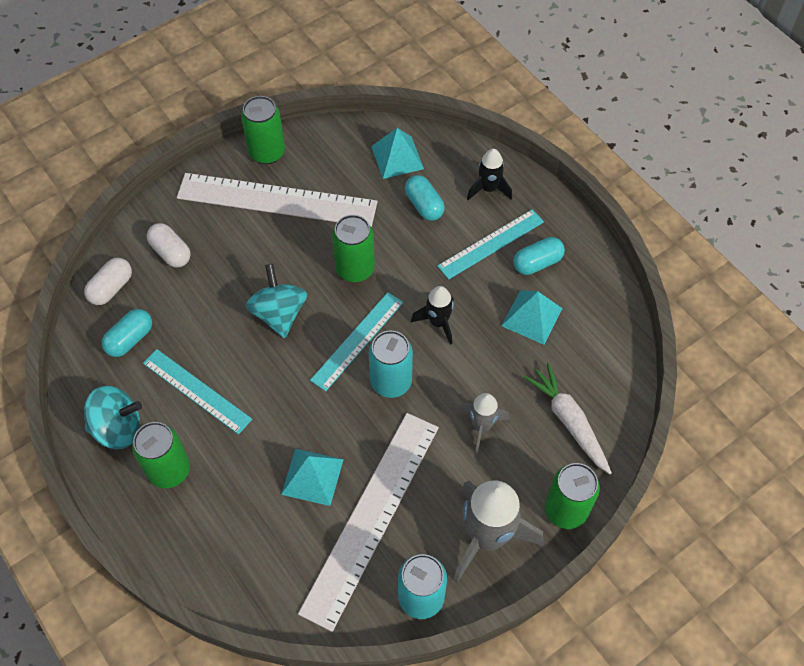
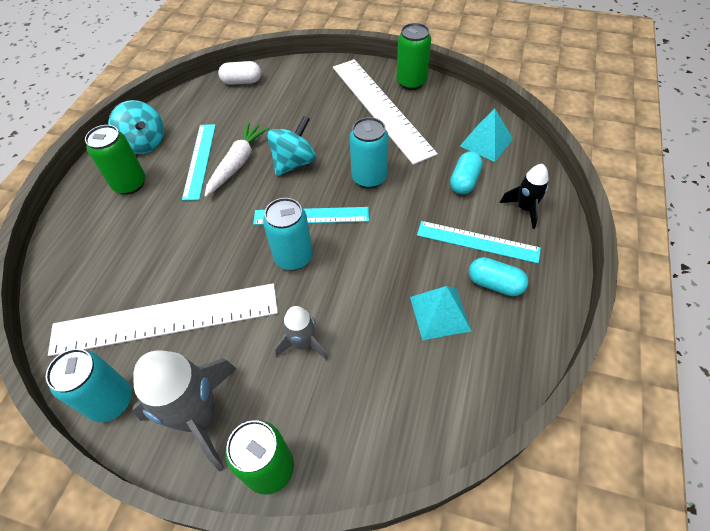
camera: 55 degrees right, 5 degrees down
(130, 339) = (213, 110): turquoise capsule -> none
(171, 252) = (291, 89): white capsule -> none
(312, 476) = (176, 261): turquoise pyramid -> none
(355, 269) = (369, 178): green can -> turquoise can
(438, 322) = (372, 253): black rocket -> none
(569, 421) = (363, 411): white carrot -> white carrot (237, 163)

